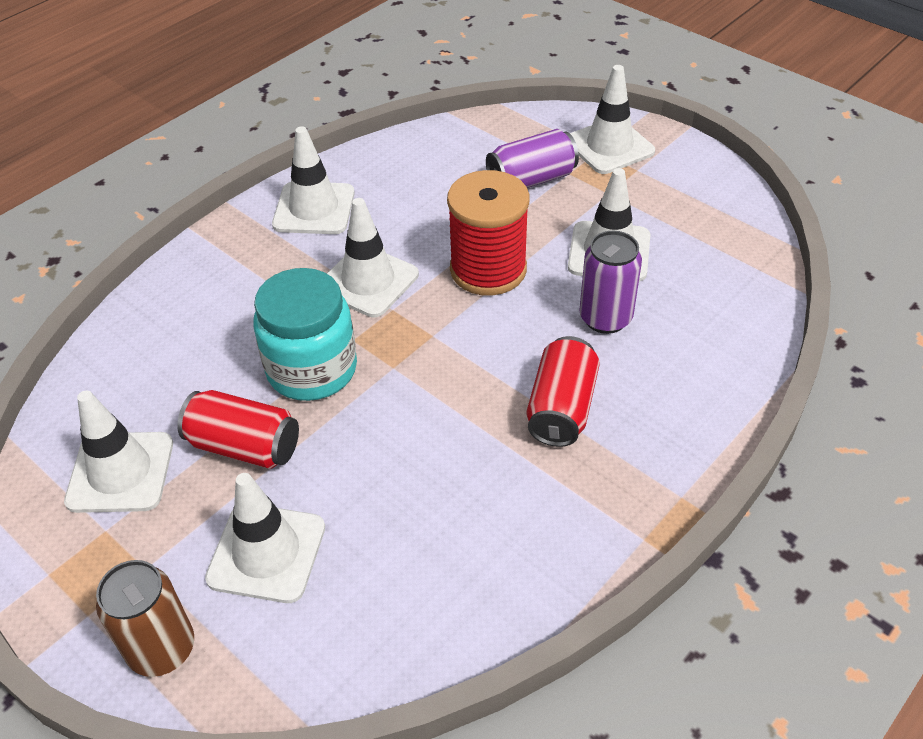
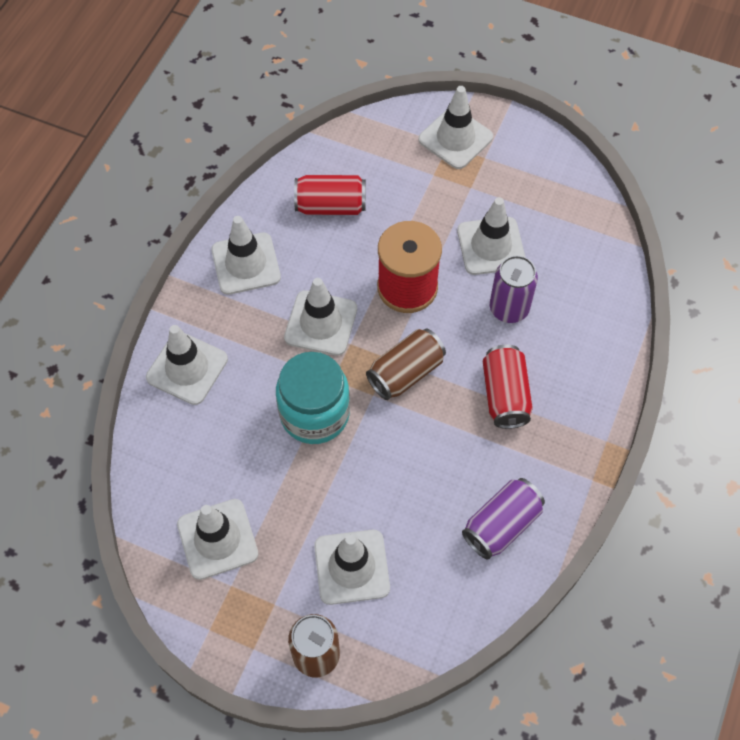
camera: 20 degrees left, 15 degrees up
(192, 289) = (187, 368): none -> white traffic cone
(244, 446) = (296, 491): red can -> red can (331, 206)
(444, 354) = (405, 372): none -> brown can
(531, 180) = (407, 189): purple can -> purple can (501, 525)

